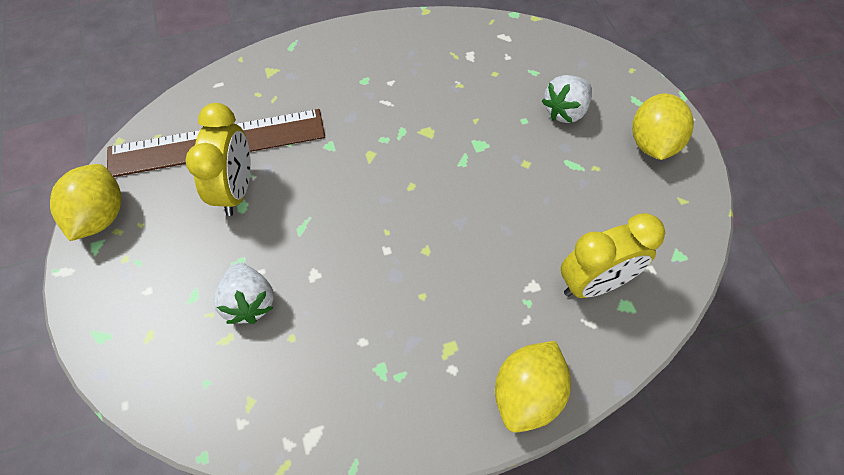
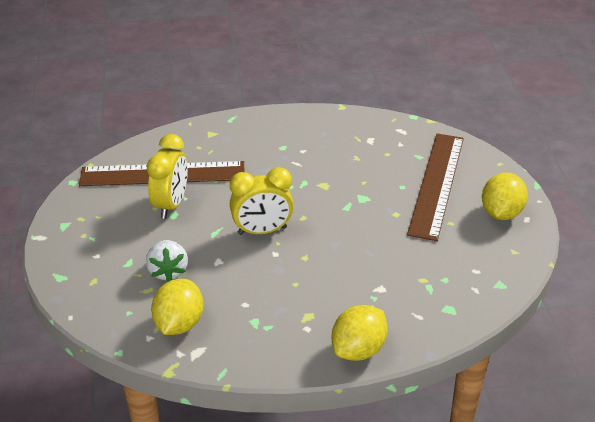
camera: 10 degrees right, 20 degrees down
(101, 216) = (70, 208): yellow lemon -> yellow lemon (179, 323)
(565, 111) = (437, 184): white strawberry -> brown ruler
(594, 283) = (428, 293): yellow clock -> yellow clock (262, 231)

